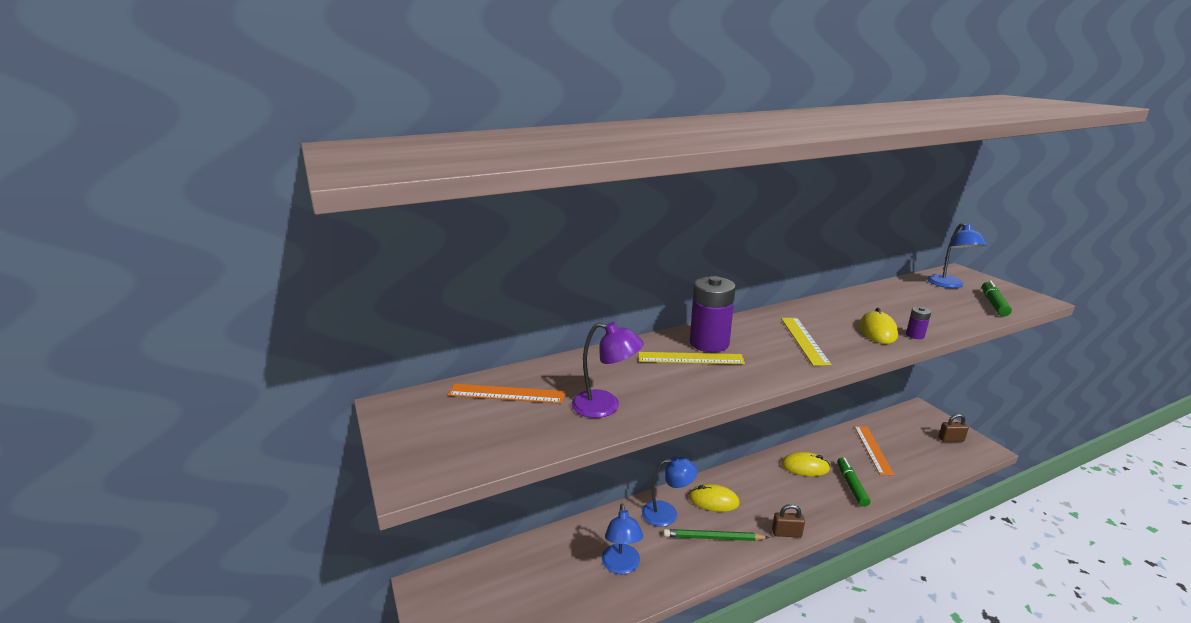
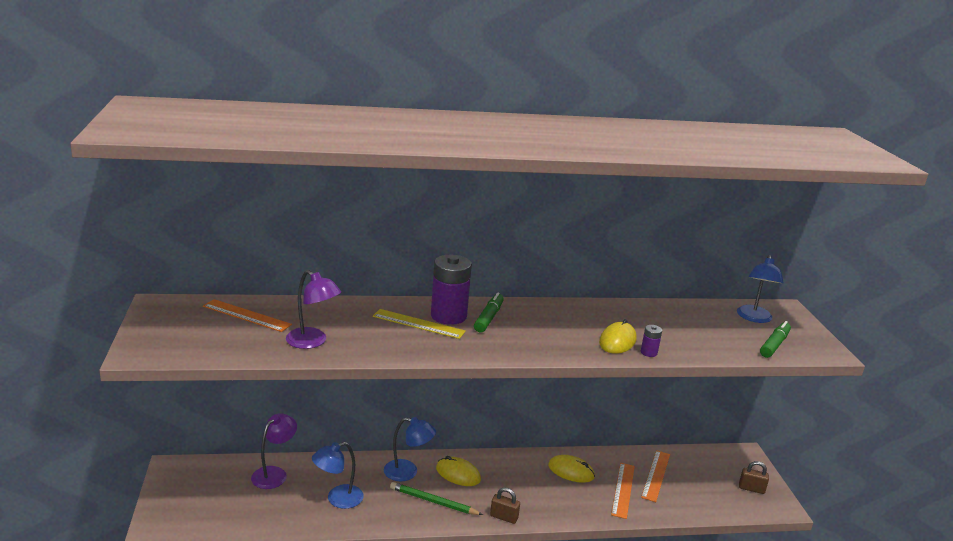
camera: 15 degrees right, 0 degrees up
(538, 557) = (274, 473): none -> purple lamp
(621, 566) = (338, 499): blue lamp -> blue lamp turned 45 degrees clockwise
(804, 340) = (537, 333): yellow ruler -> none
(851, 485) = (603, 498): green marker -> green marker (489, 318)
(860, 471) = (623, 490): none -> orange ruler

